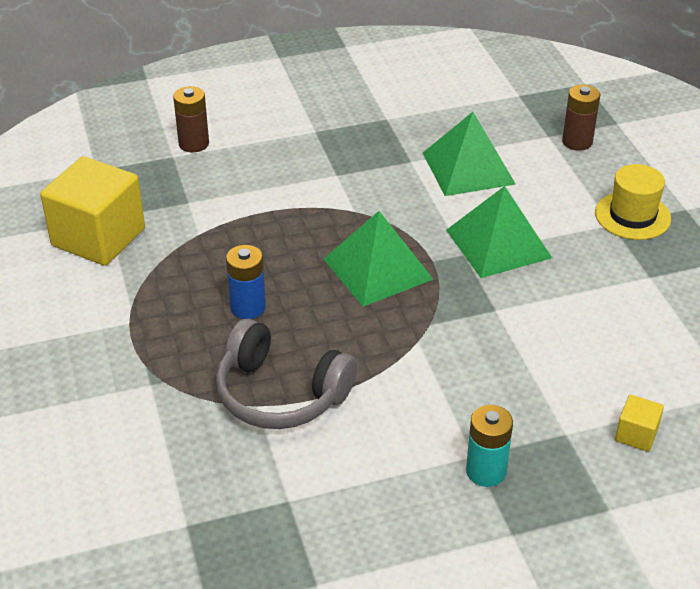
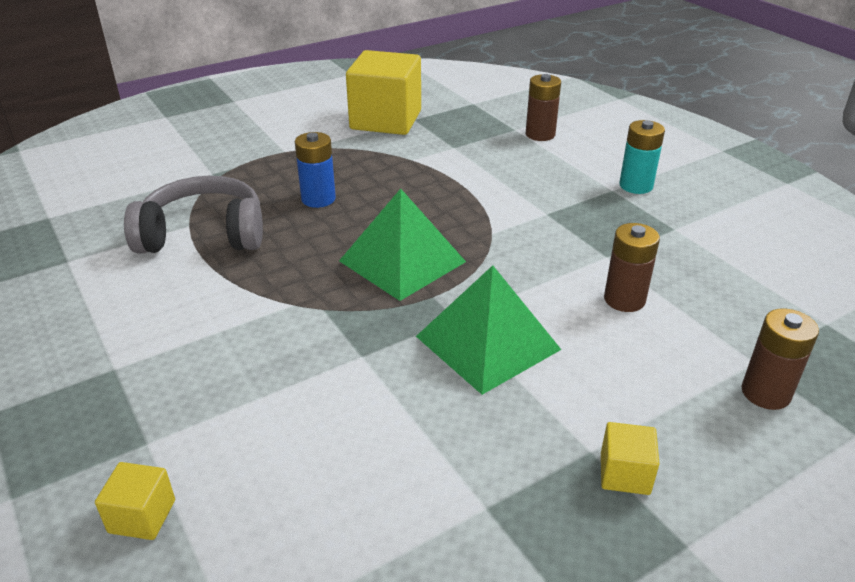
camera: 75 degrees right, 5 degrees down
(280, 394) = (204, 234): grey headphones -> grey headphones turned 75 degrees clockwise
(468, 168) = (624, 299): green pyramid -> brown battery
(486, 471) = (89, 380): turquoise battery -> turquoise battery (636, 186)
(632, 216) = (625, 474): yellow hat -> yellow cube

